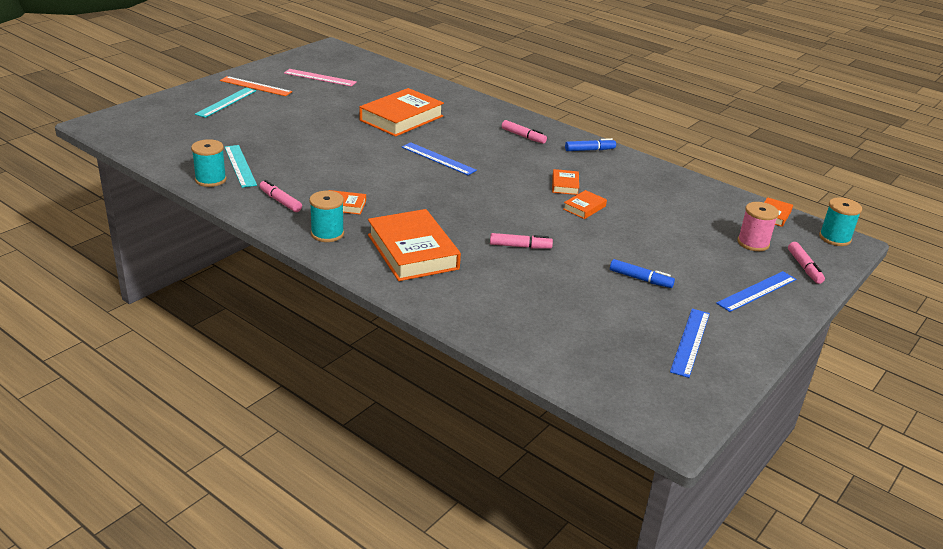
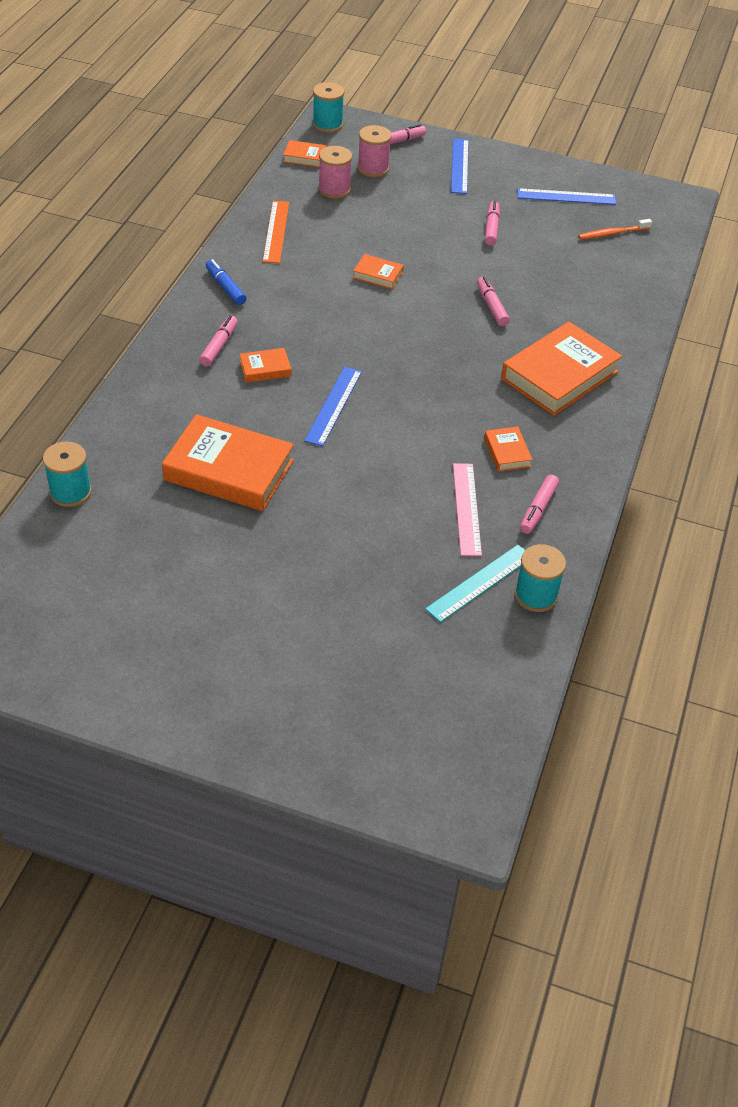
camera: 110 degrees left, 15 degrees up
(226, 102) = (288, 690): turquoise ruler -> none
(255, 86) = (200, 681): orange ruler -> orange ruler (276, 231)
(320, 77) = (118, 612): pink ruler -> pink ruler (467, 509)
(327, 234) = (575, 447): turquoise spool -> turquoise spool (70, 492)
(565, 185) = (334, 294): orange book -> orange book (265, 369)
(613, 350) = (612, 233): none -> orange toothbrush
(640, 279) = (491, 228): blue marker -> pink marker
(718, 217) = (334, 189): none -> pink spool
(757, 291) = (460, 166): blue ruler -> blue ruler turned 60 degrees clockwise

